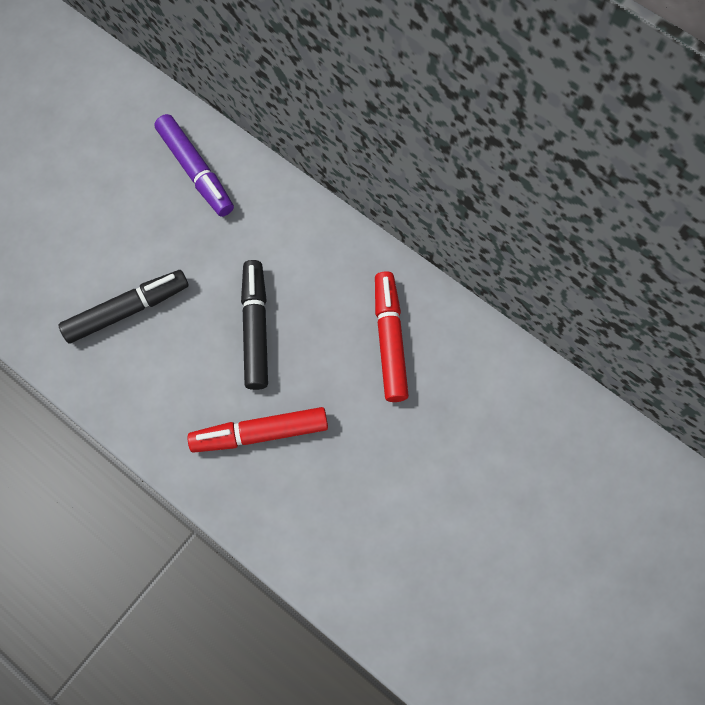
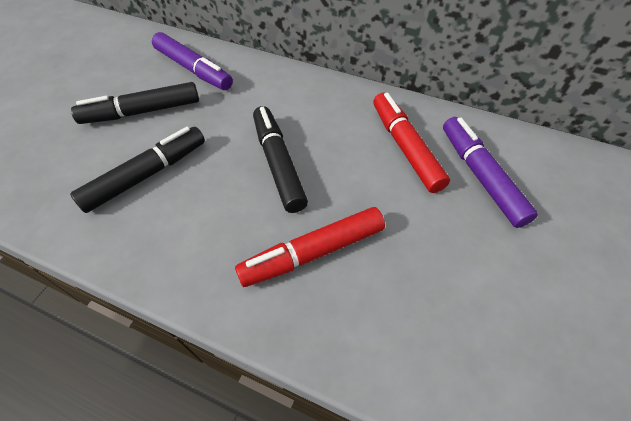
camera: 15 degrees left, 15 degrees down
(131, 224) = (142, 112): none -> black marker
(450, 393) = (480, 176): none -> purple marker

